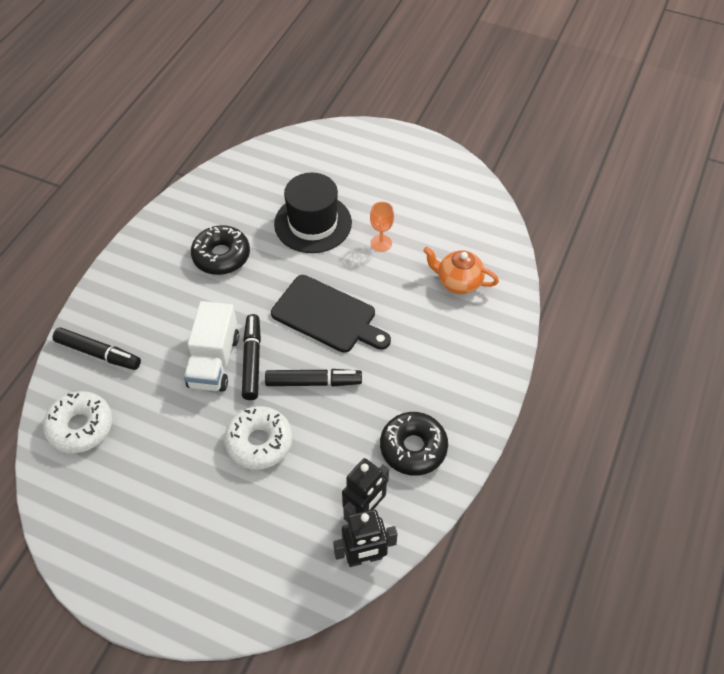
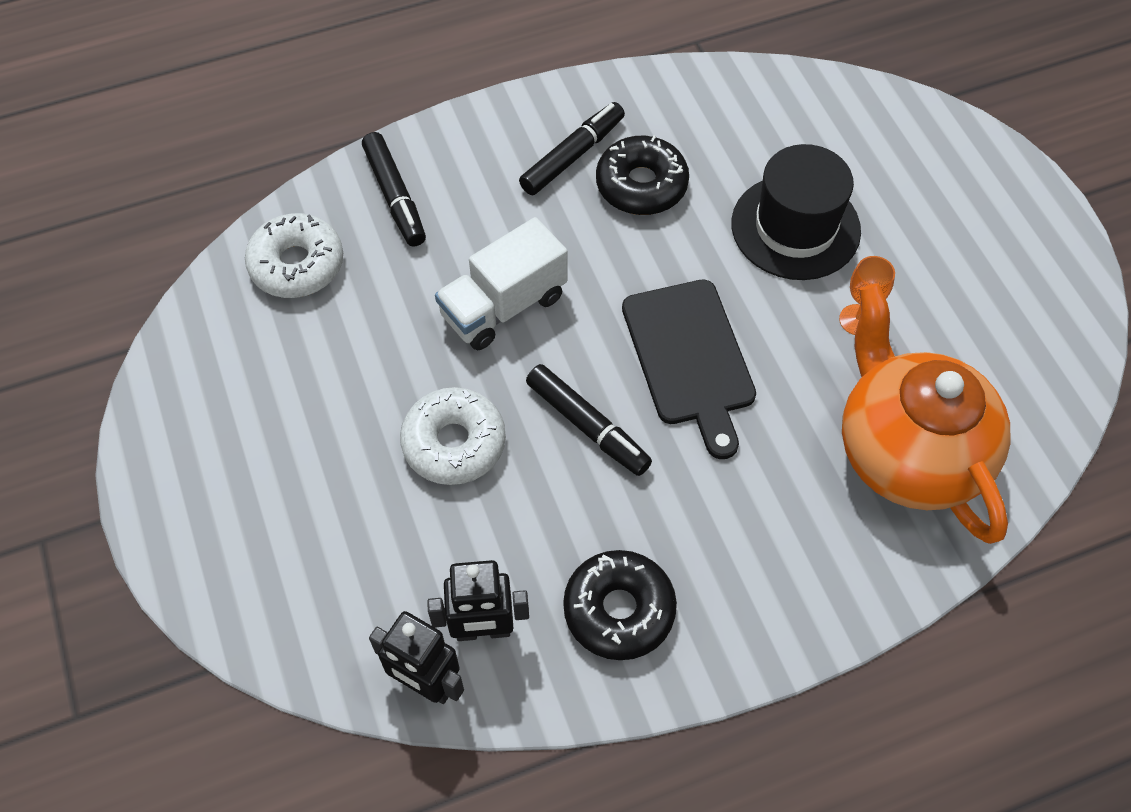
camera: 45 degrees right, 5 degrees up
(252, 360) = (545, 340): black marker -> black marker (572, 156)
(458, 282) = (907, 453): orange teapot -> orange teapot, size x1.94

